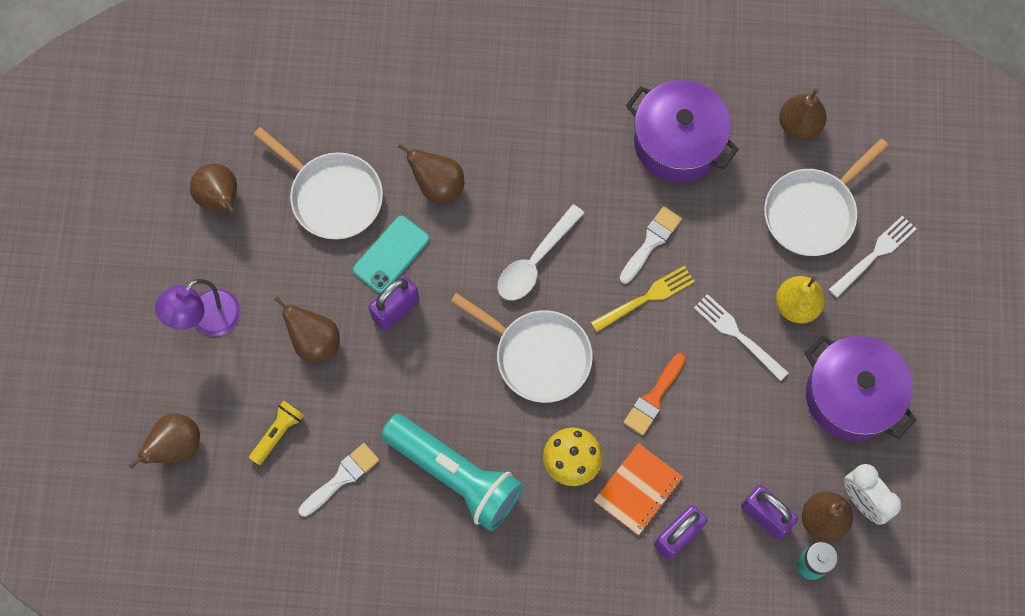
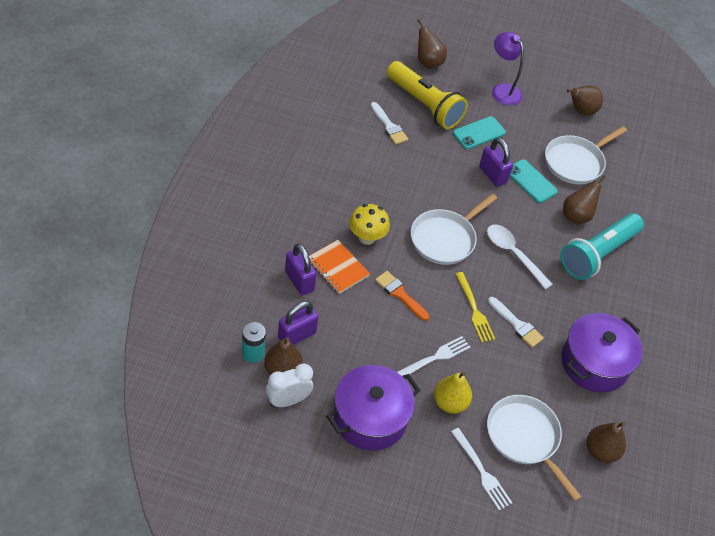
camera: 95 degrees right, 20 degrees down
(278, 433) = (424, 105): yellow flashlight -> yellow flashlight, size x2.19
(315, 341) = (479, 133): brown pear -> turquoise phone
(455, 475) = (375, 177): turquoise flashlight -> turquoise flashlight (597, 254)

